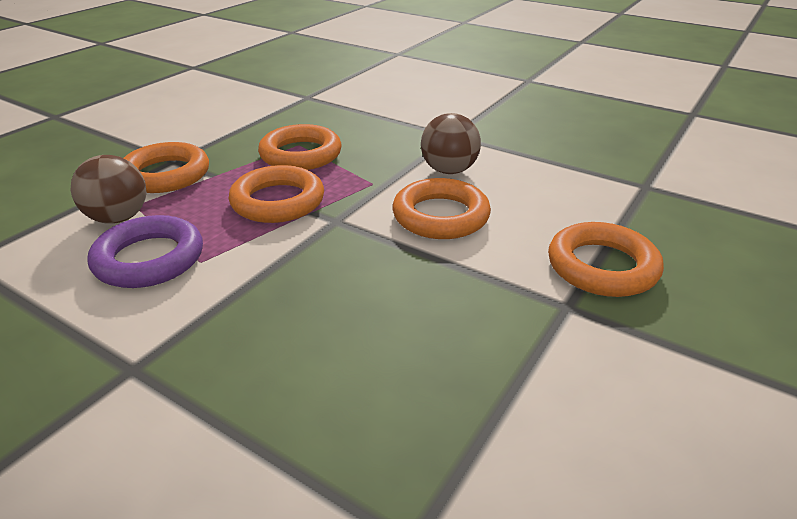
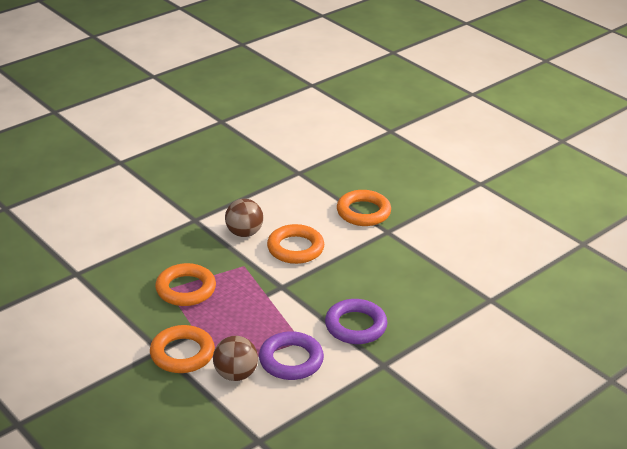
camera: 75 degrees left, 0 degrees up
(249, 313) = (355, 326): none -> purple ring
(278, 201) = (248, 306): orange ring -> none

